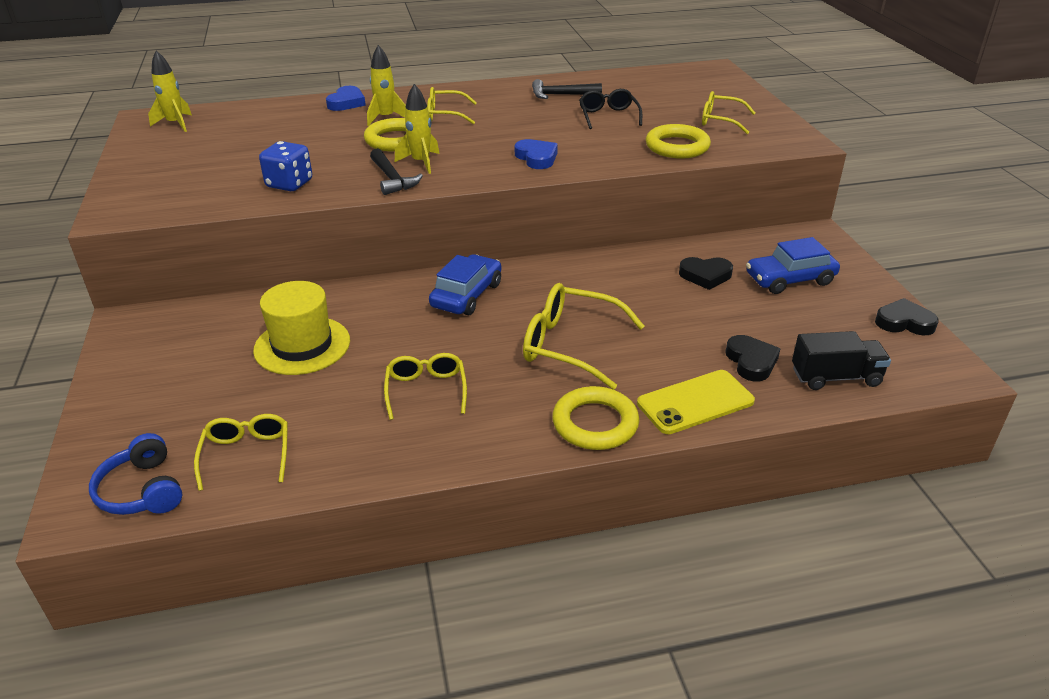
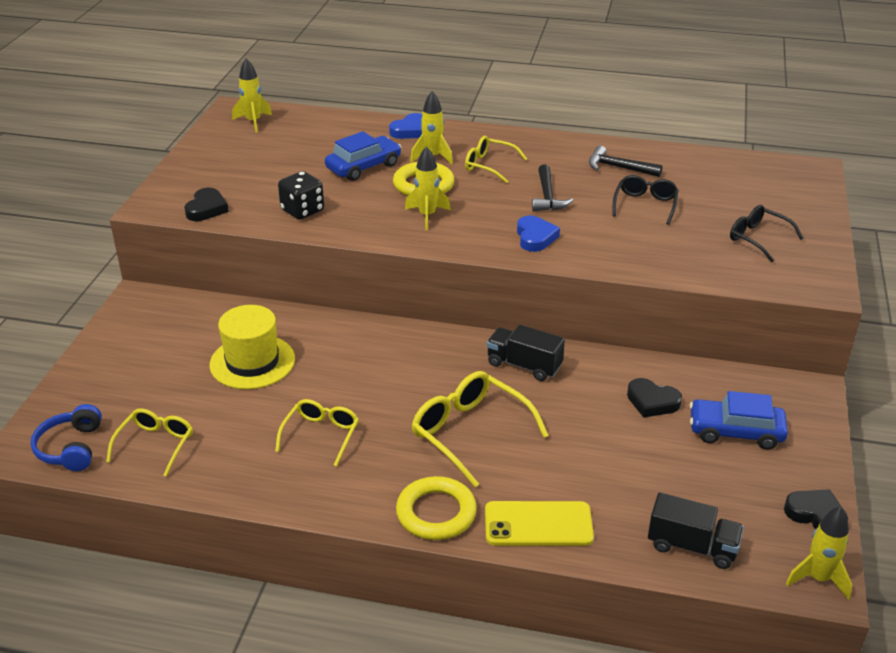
camera: 25 degrees right, 0 degrees up
(289, 184) = (302, 210): blue dice -> black dice
(392, 179) = (390, 227): black hammer -> black hammer (547, 197)
(466, 295) = (416, 355): blue car -> blue car (363, 167)
(573, 277) = (524, 365): none -> black truck
(677, 147) = (684, 259): yellow ring -> none
(720, 120) = (758, 238): yellow glasses -> black glasses
(751, 362) = (623, 503): black heart -> black heart (206, 209)
(949, 369) = (818, 578): none -> yellow rocket

